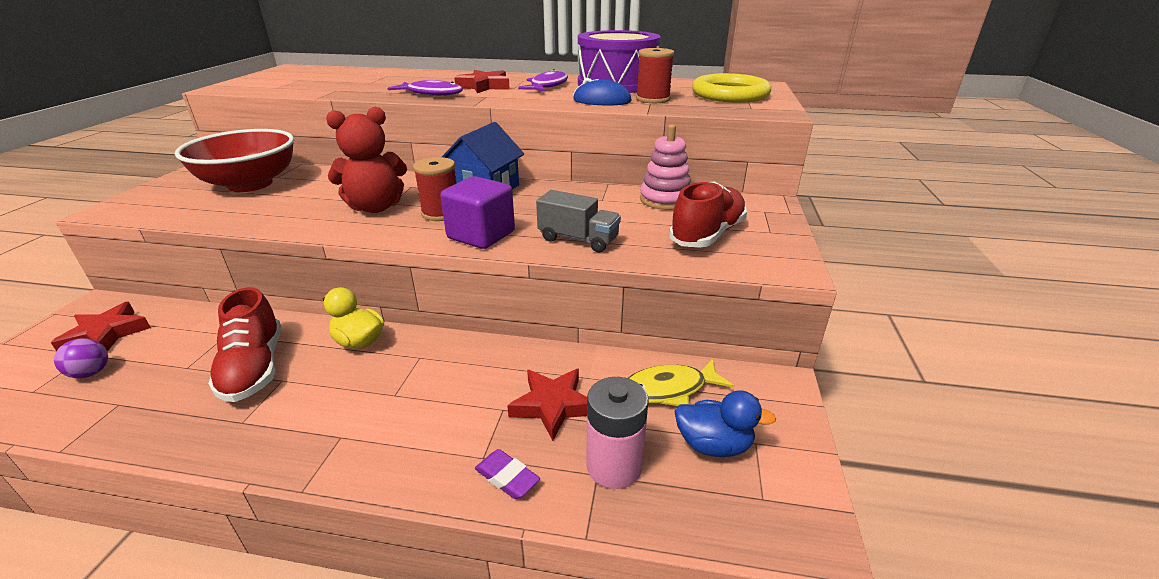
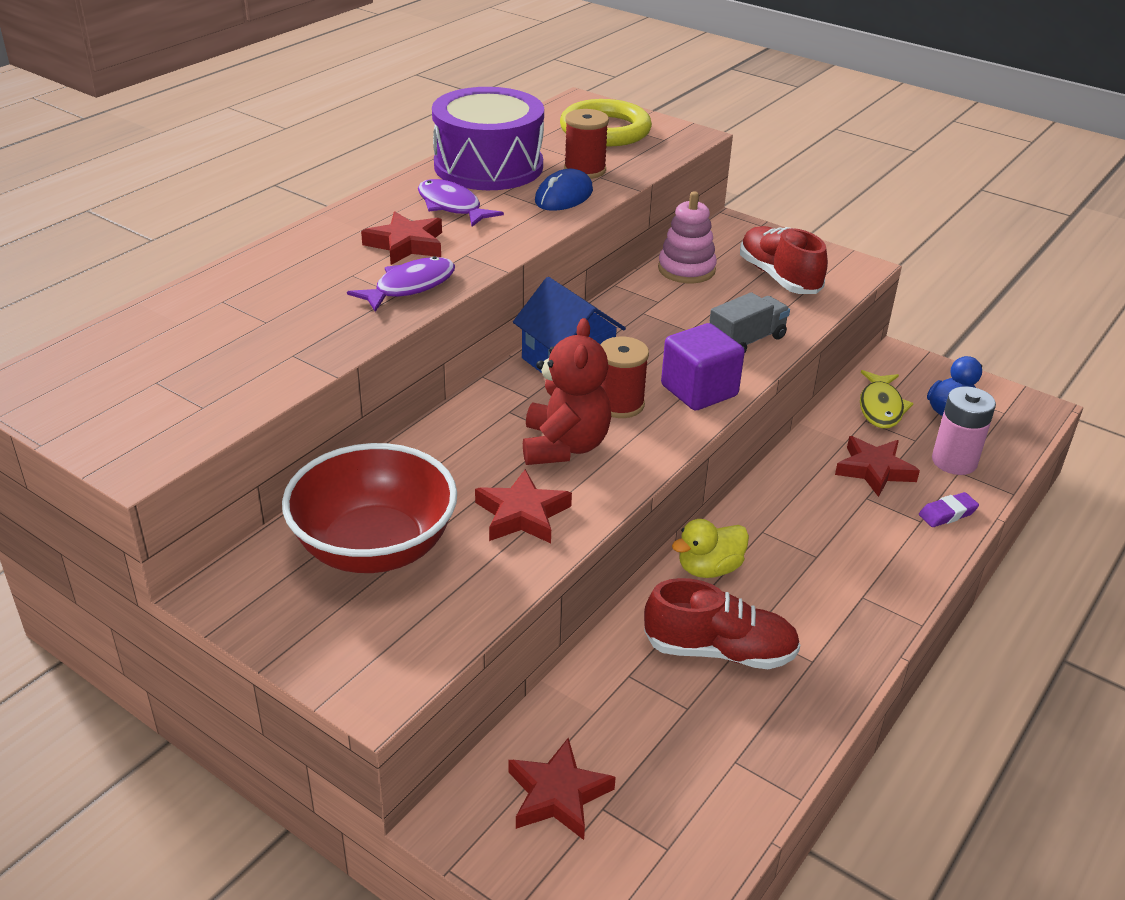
camera: 65 degrees left, 5 degrees up
(91, 373) = (654, 796): purple ball -> none
(289, 211) = (522, 514): none -> red star

